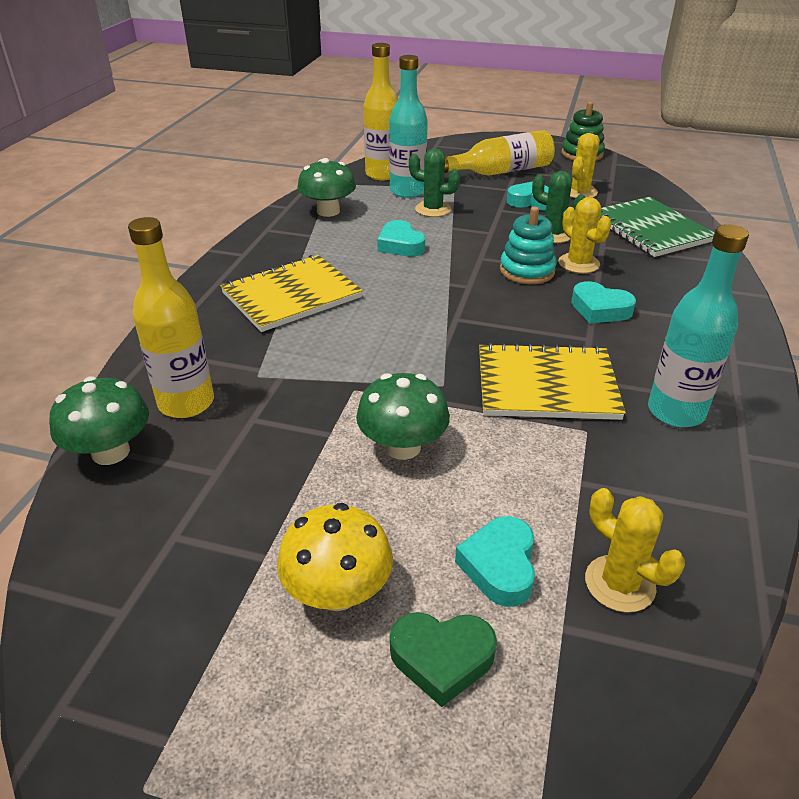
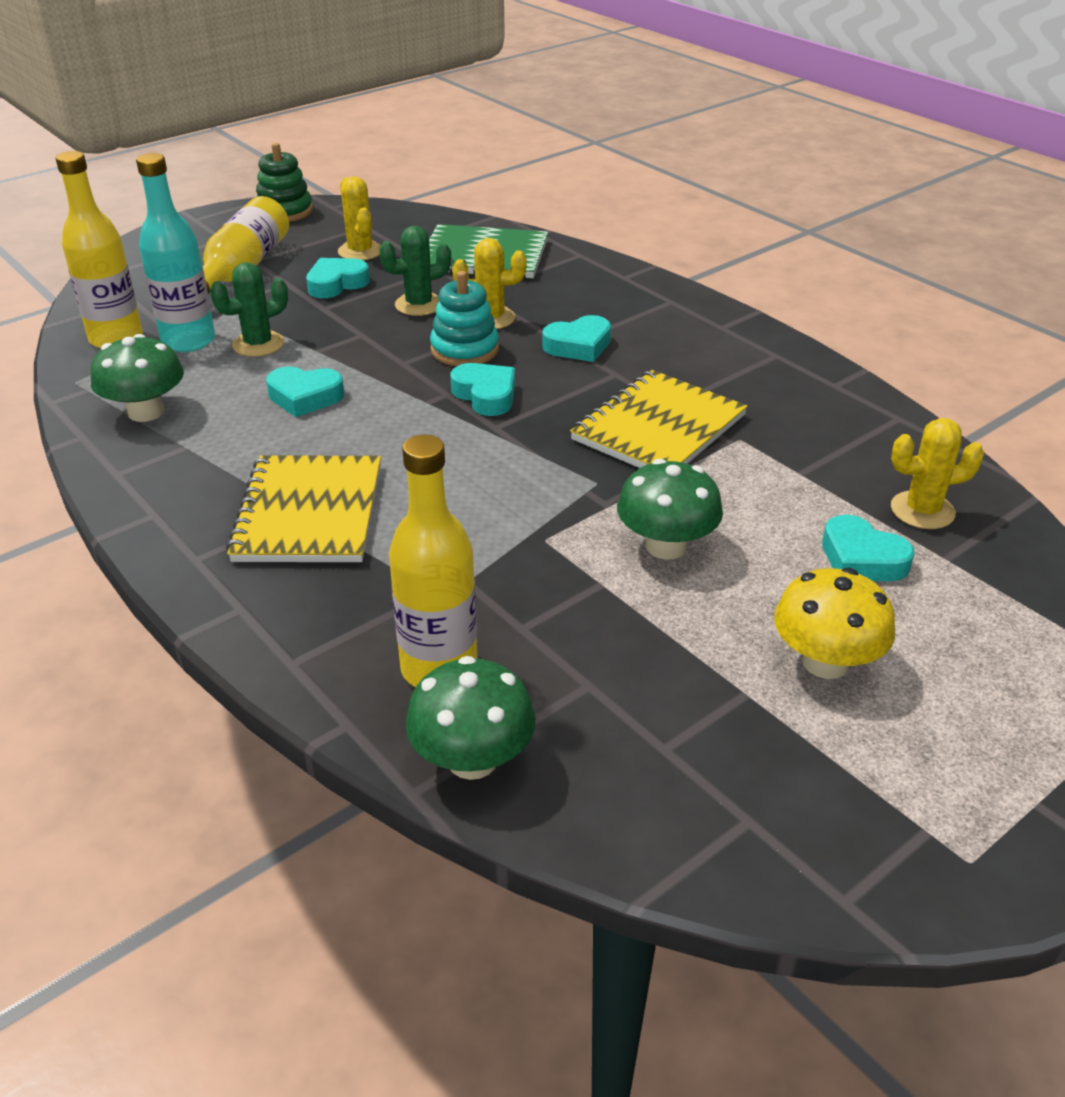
camera: 55 degrees left, 0 degrees up
(442, 659) = (937, 633): green heart -> none
(486, 300) = (485, 395): none -> turquoise heart
(676, 412) = (758, 386): turquoise bottle -> none

